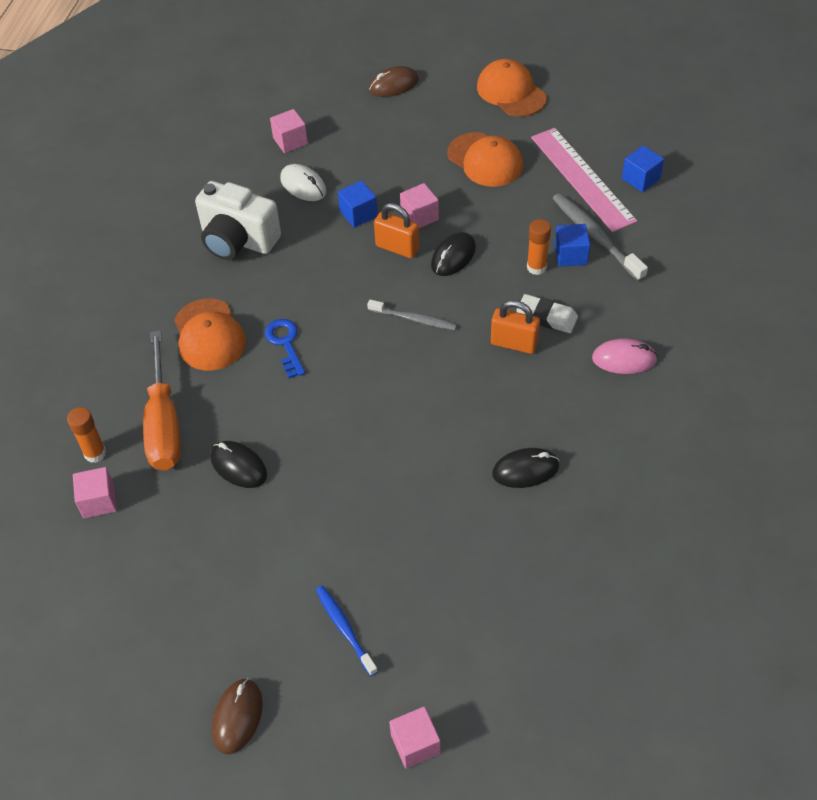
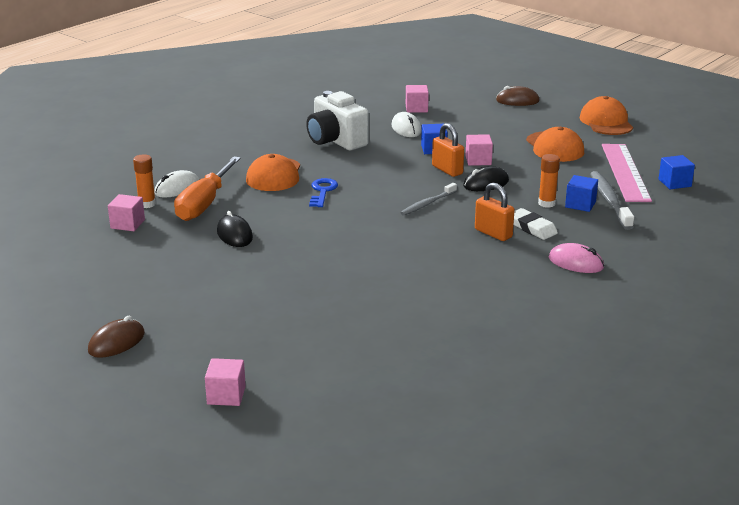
camera: 25 degrees right, 25 degrees down
(111, 408) = (177, 188): none -> white mouse
(344, 629) = (232, 326): blue toothbrush -> none
(414, 319) = (427, 204): grey toothbrush -> grey toothbrush turned 90 degrees clockwise
(525, 470) = (442, 293): black mouse -> none

